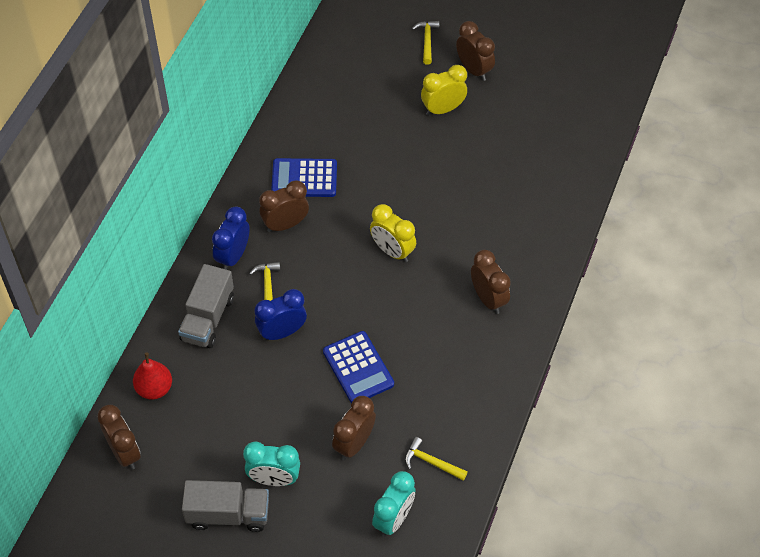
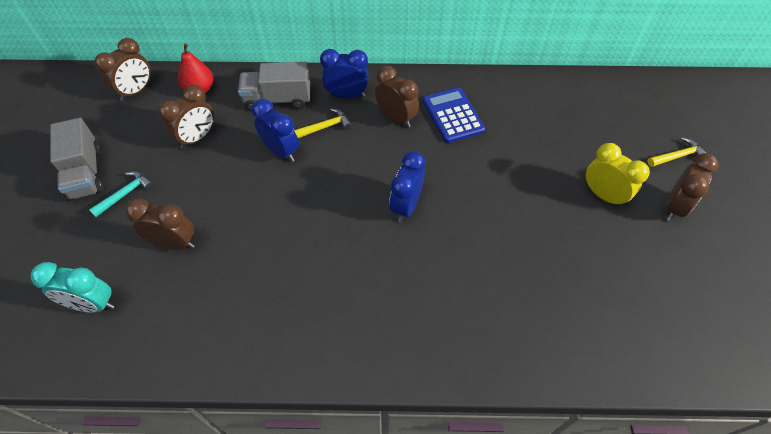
camera: 70 degrees right, 0 degrees up
(274, 479) = (125, 194): turquoise clock -> turquoise hammer
(358, 368) = (260, 220): blue calculator -> none
(392, 251) = (406, 206): yellow clock -> blue clock
(431, 462) = (164, 318): yellow hammer -> none
(488, 299) = (385, 312): brown clock -> brown clock (197, 138)

